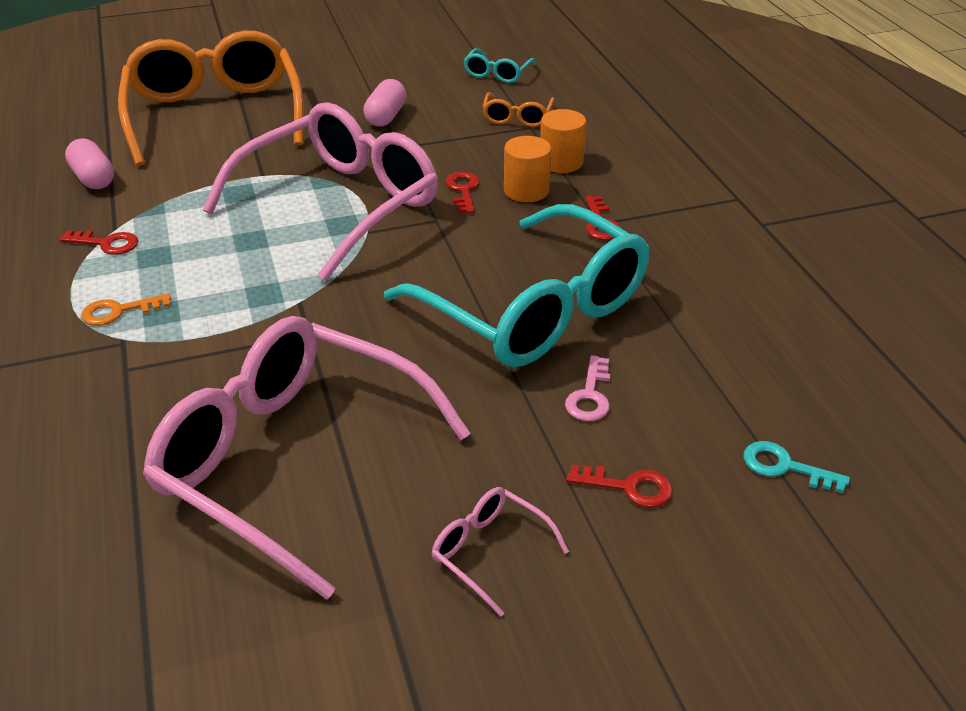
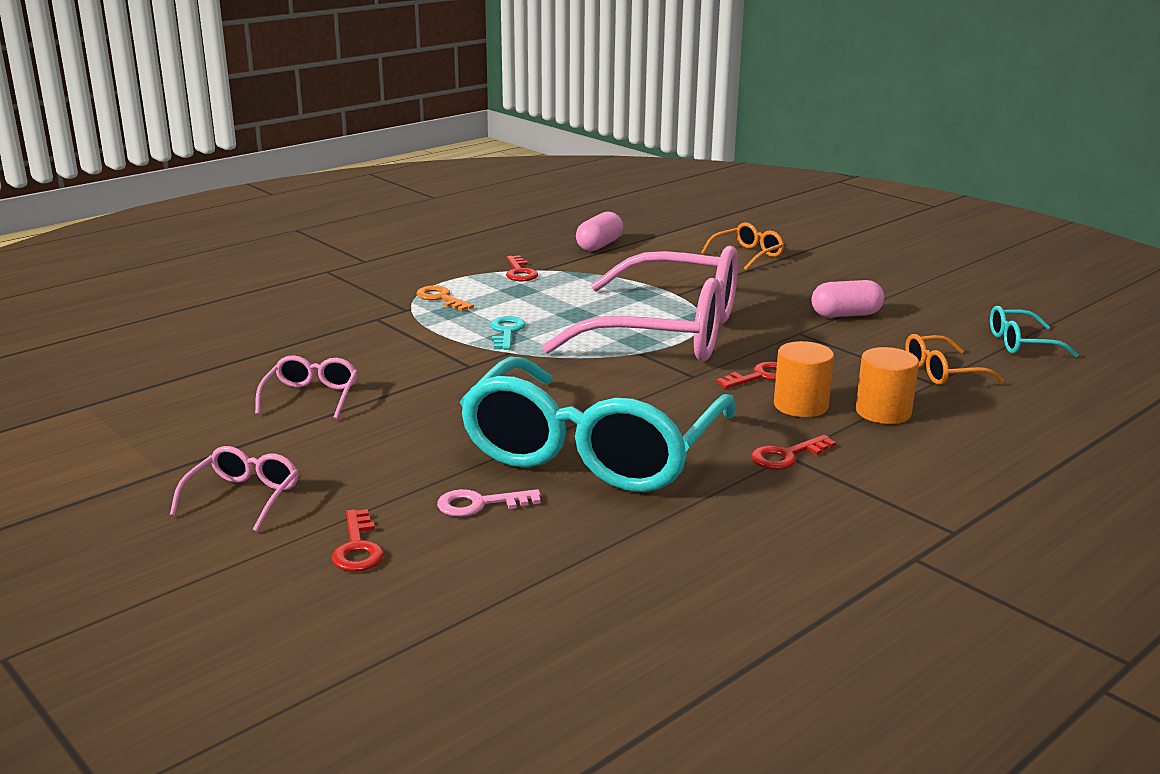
camera: 65 degrees right, 15 degrees down
(215, 114) = (747, 255): orange glasses -> orange glasses, size x0.40
(291, 460) = (311, 397): pink glasses -> pink glasses, size x0.40
(785, 467) = (440, 636): turquoise key -> turquoise key (506, 332)

